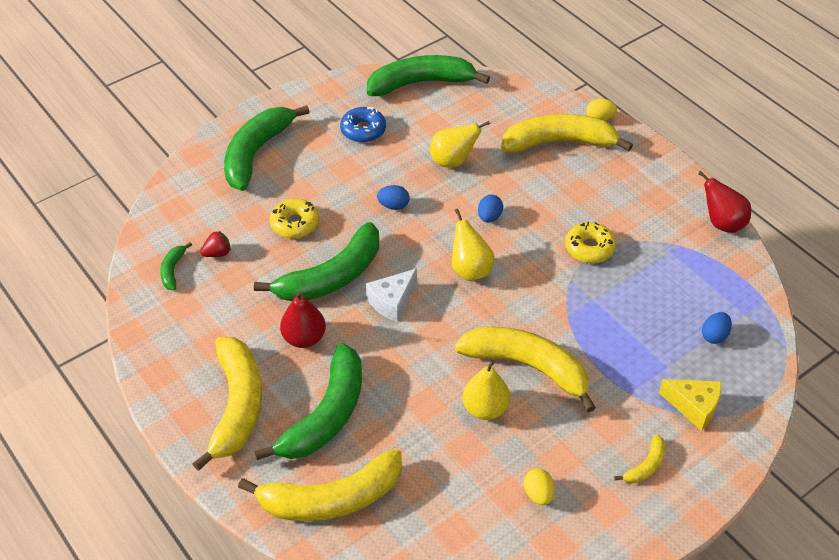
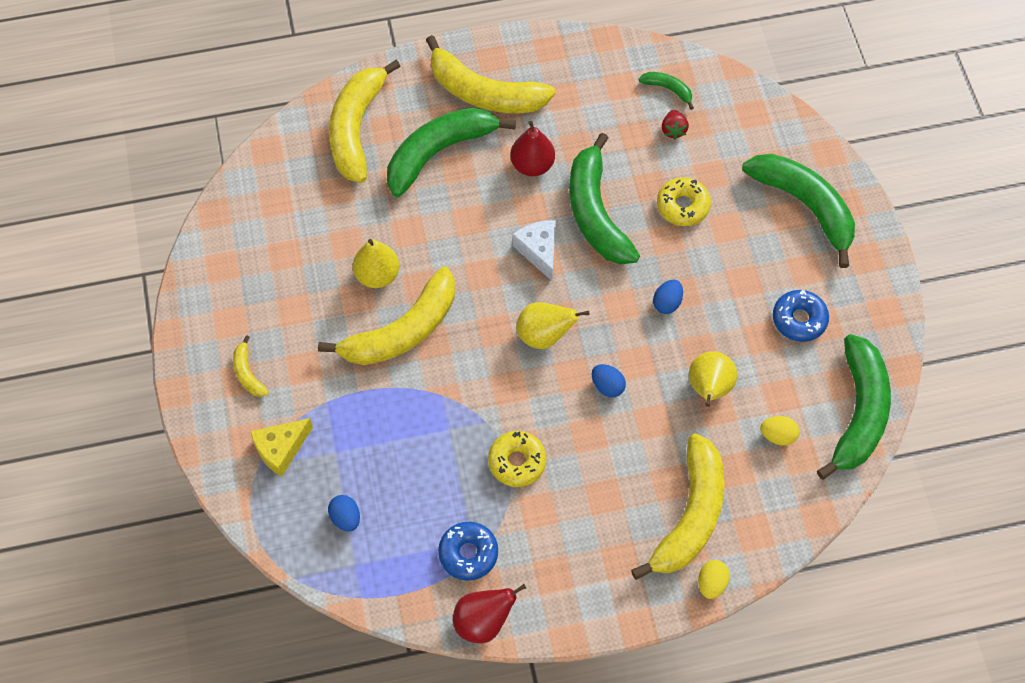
camera: 115 degrees right, 15 degrees up
(326, 415) = (439, 152): green banana -> green banana turned 90 degrees clockwise
(538, 494) = (272, 276): yellow egg -> yellow egg (777, 435)
(681, 250) = (468, 553): none -> blue donut

